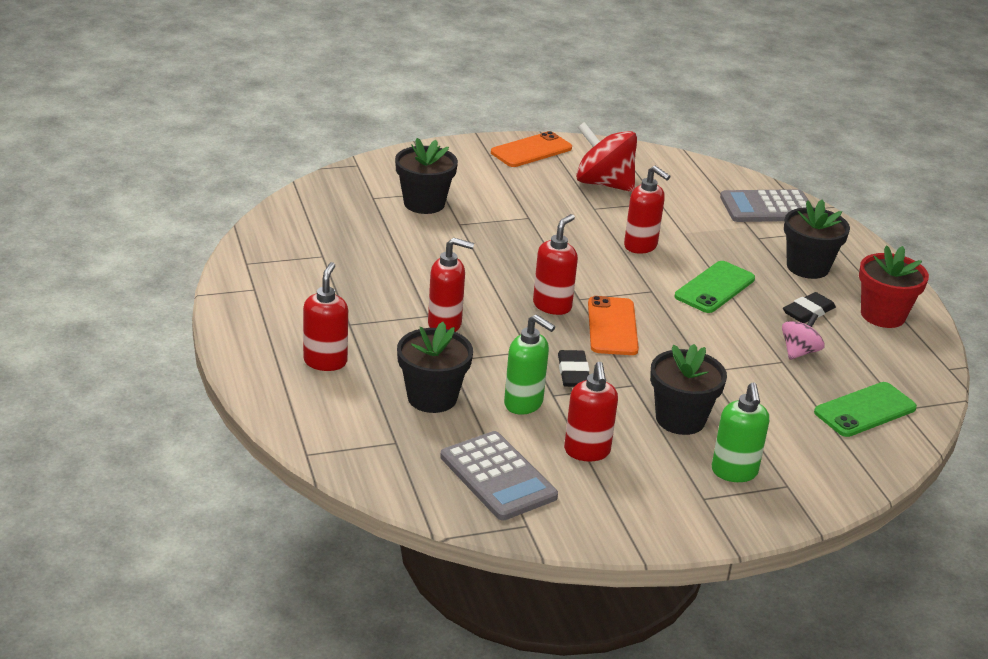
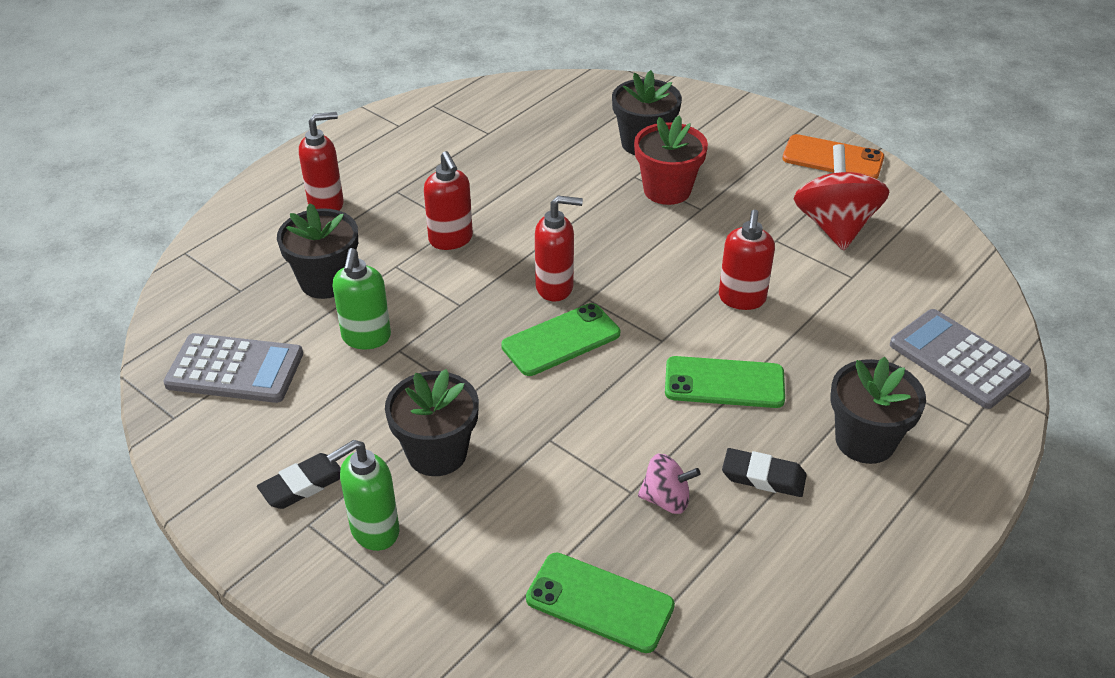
camera: 60 degrees right, 10 degrees up
(498, 477) = (235, 369): grey calculator -> grey calculator turned 105 degrees counterclockwise
(573, 373) = (449, 347): black eraser -> black eraser (303, 485)
(587, 451) = (322, 409): red soap dispenser -> none
(612, 326) = (561, 340): orange phone -> green phone
(883, 315) = (836, 547): red flower pot -> red flower pot (667, 190)

